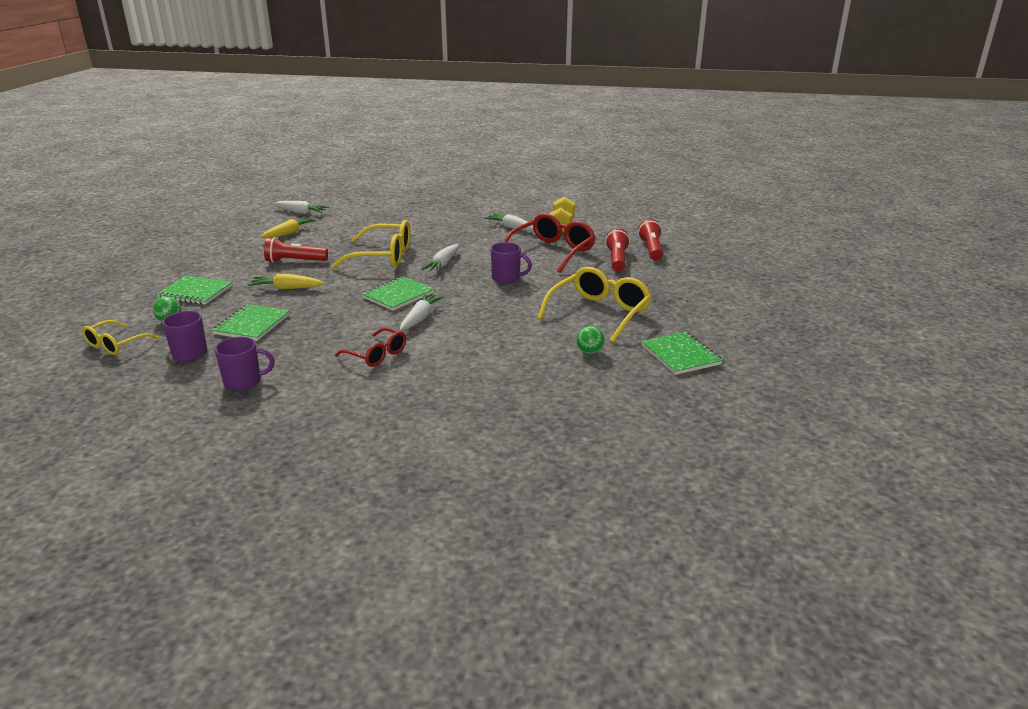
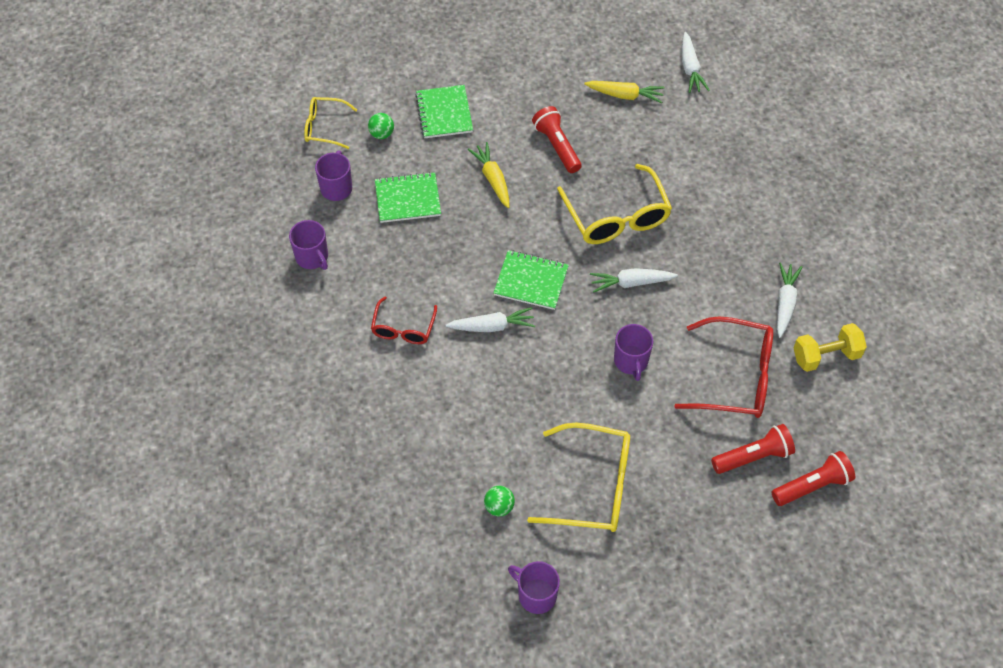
camera: 65 degrees right, 30 degrees up
(680, 355) = (536, 595): green notebook -> purple mug

